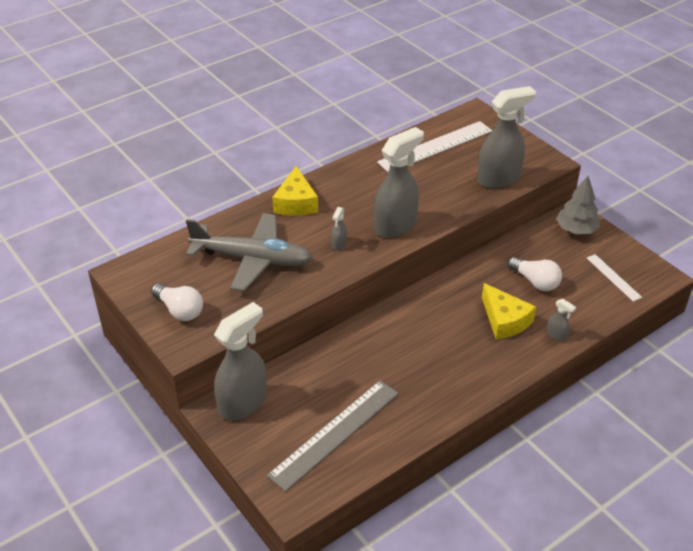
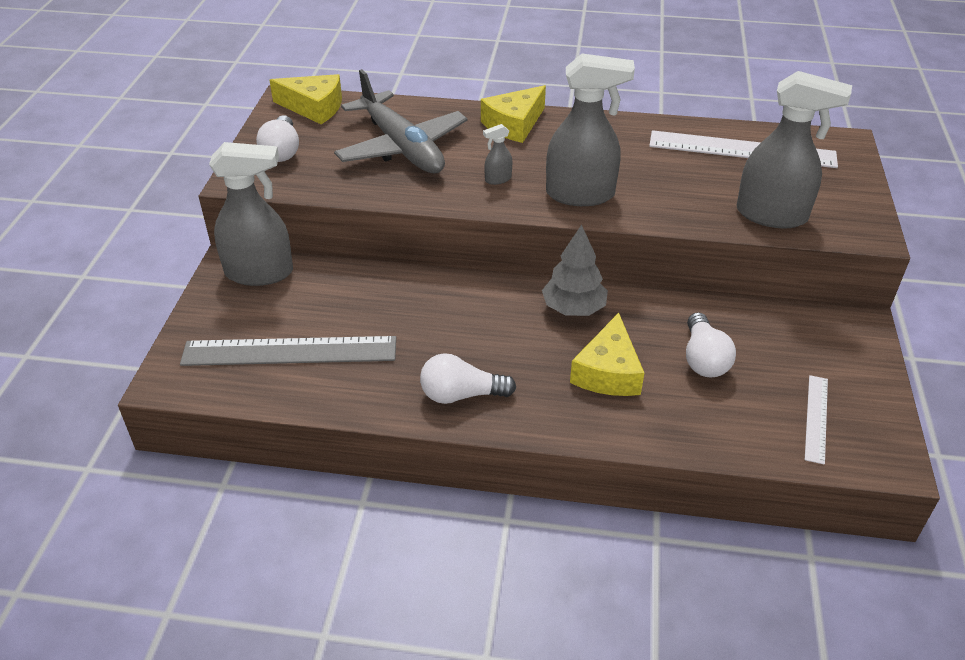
camera: 45 degrees right, 0 degrees up
(150, 267) = (314, 107): none -> yellow cheese
(456, 385) = (461, 395): none -> white light bulb
(556, 335) = (647, 427): grey spray bottle -> none
(576, 230) = (840, 340): grey tree -> grey tree (573, 308)

